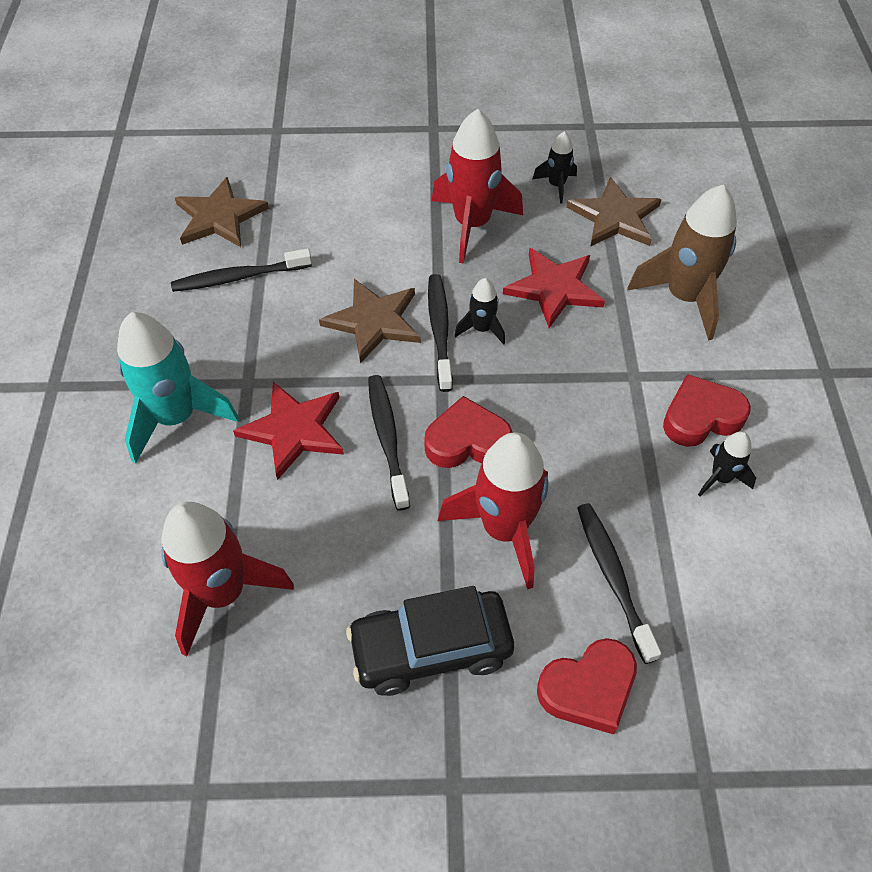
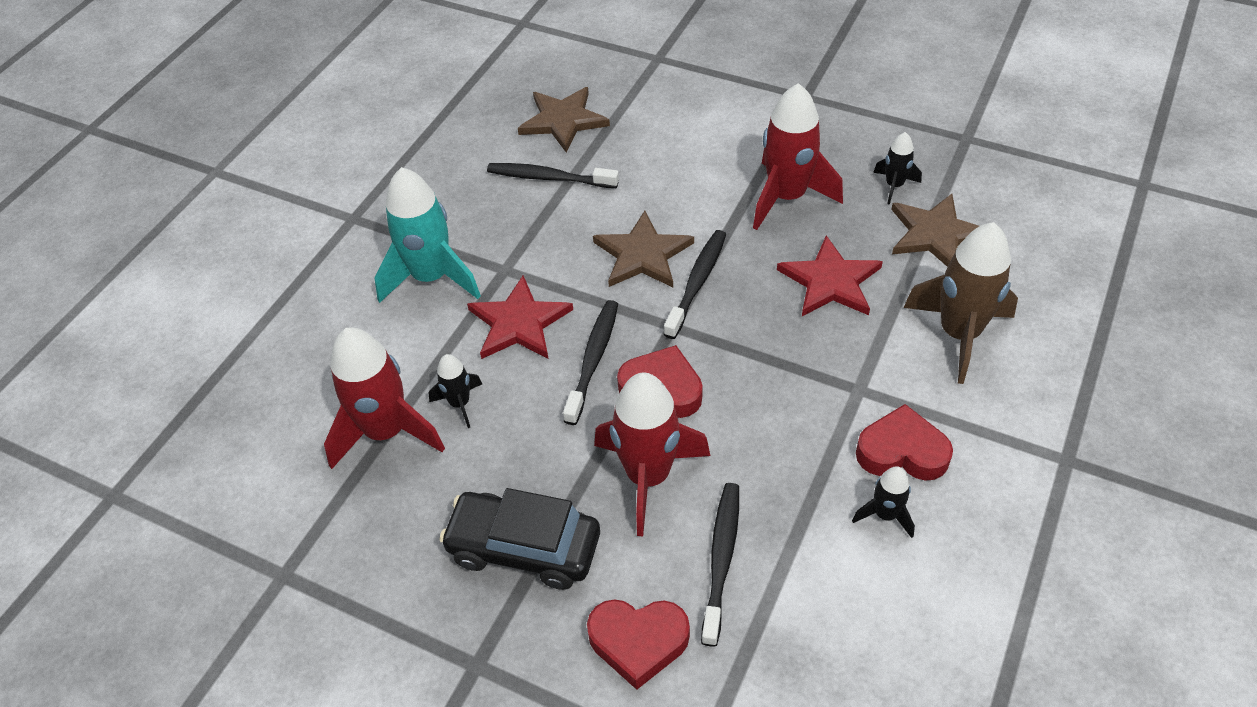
camera: 30 degrees right, 5 degrees down
(482, 329) = (737, 295): black rocket -> black rocket (460, 404)

